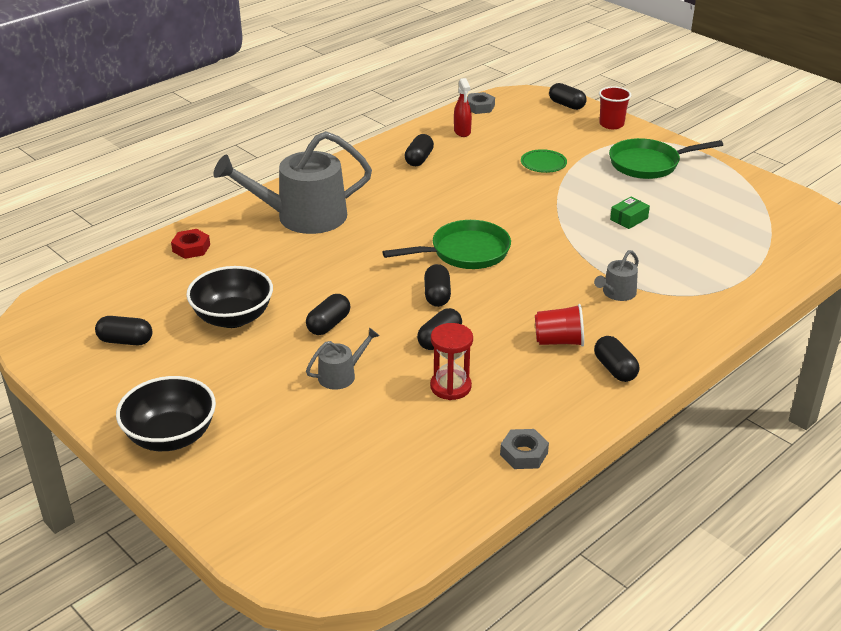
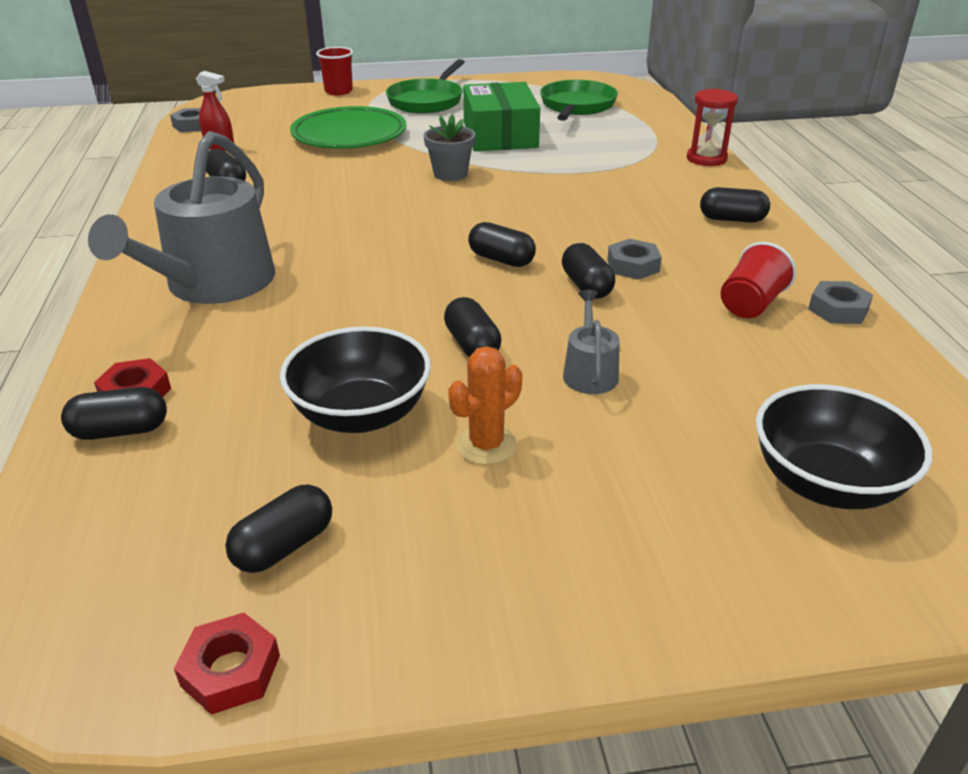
camera: 55 degrees left, 0 degrees up
(52, 362) = (231, 670): none -> red nut
(171, 436) = (596, 579): black bowl -> black bowl (826, 483)
(242, 366) = (486, 445): none -> orange cactus
(450, 387) = (682, 309): red hourglass -> red hourglass (706, 159)
(465, 252) = (442, 219): green pan -> green pan (577, 106)
(488, 348) = (633, 266): none -> grey nut
(534, 227) = (450, 174): none -> grey flower pot
(543, 164) = (349, 135): green plate -> green plate, size x2.06
(559, 341) = (659, 228): red cup -> red cup (751, 304)
(566, 105) = (271, 95): black capsule -> black capsule (120, 431)
(616, 293) = (611, 178): grey watering can -> none
(629, 219) = (500, 135): green box -> green box, size x2.36

